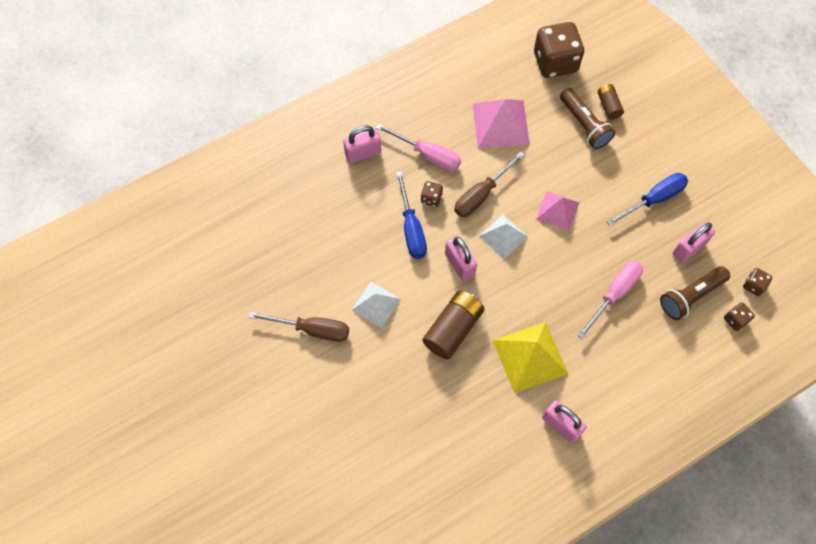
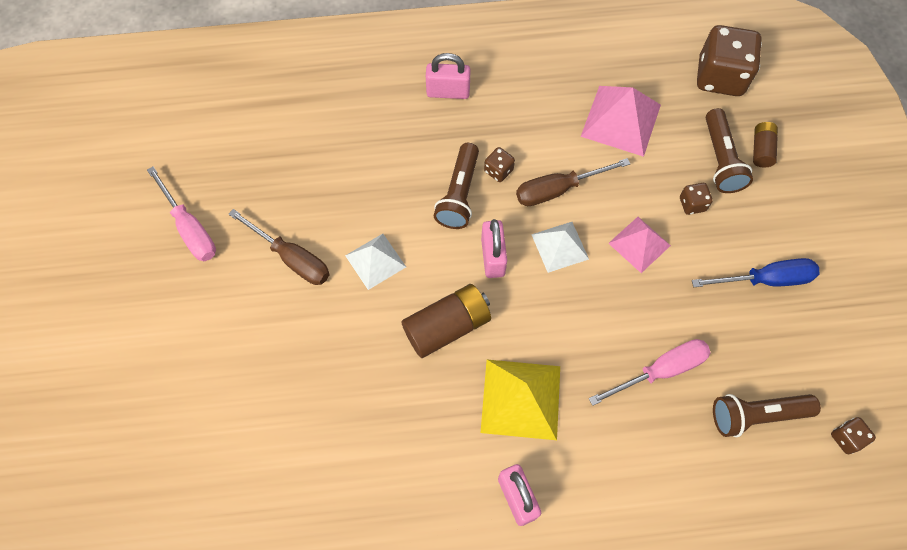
camera: 25 degrees right, 0 degrees up
(411, 228) = (459, 194): blue screwdriver -> brown flashlight
(428, 155) = (519, 122): pink screwdriver -> pink screwdriver (190, 228)
(688, 249) = (781, 356): pink padlock -> none
(735, 320) = (801, 470): brown dice -> brown dice (692, 204)

